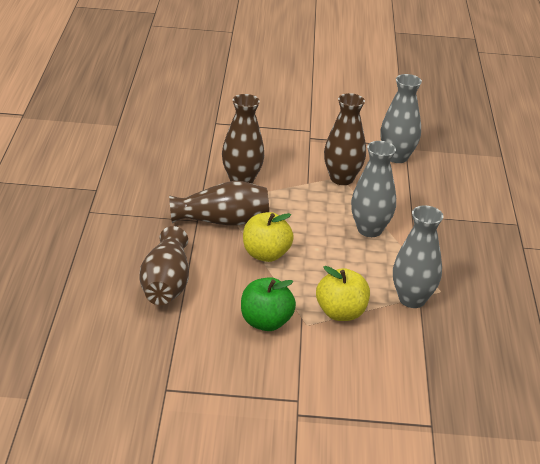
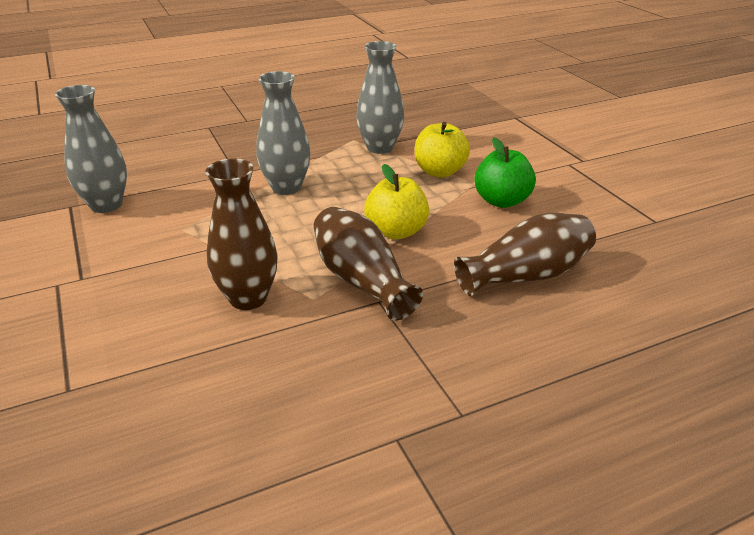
camera: 115 degrees left, 0 degrees up
(341, 179) = (187, 227): brown vase -> none

